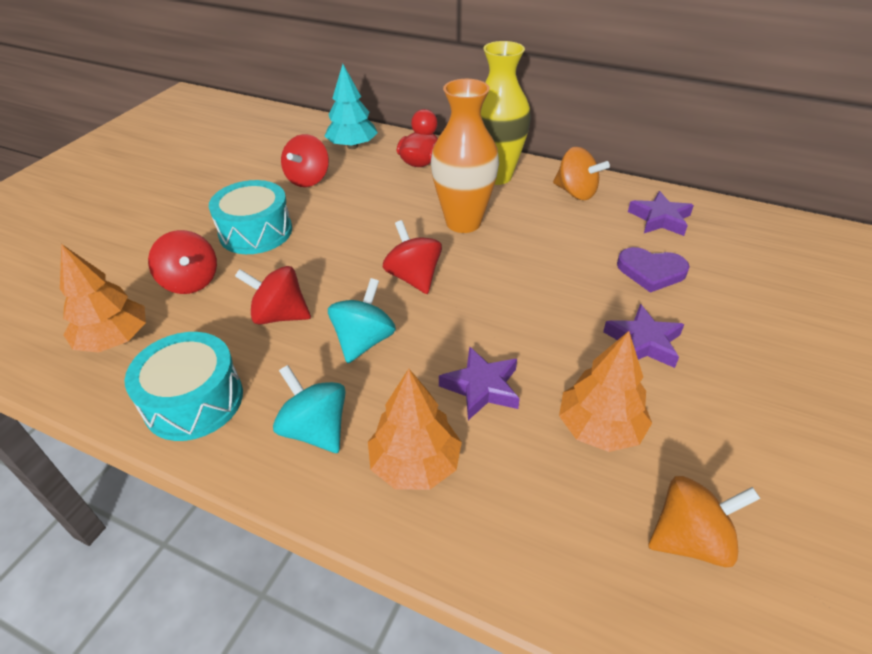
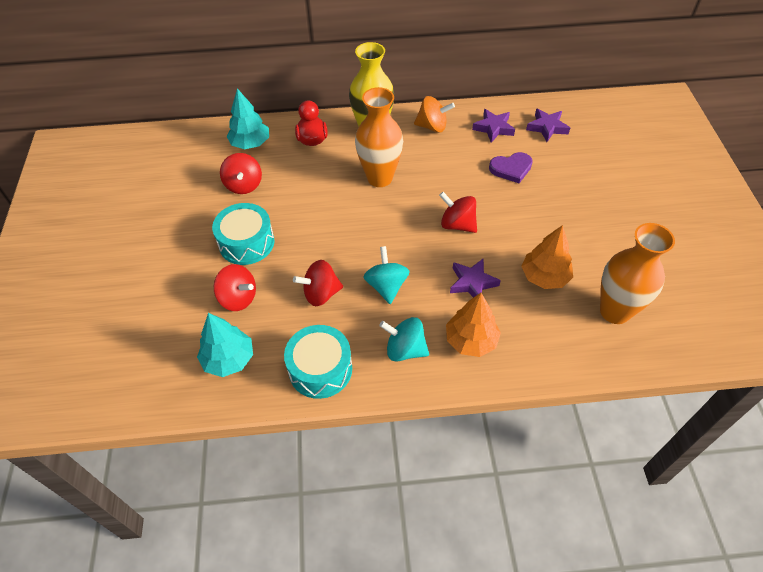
camera: 30 degrees left, 10 degrees up
(114, 339) = (229, 359): orange tree -> turquoise tree
(413, 277) = (381, 231): red spinning top -> red spinning top (457, 224)
(643, 342) = (535, 217): purple star -> purple star (547, 127)
(690, 539) = (614, 311): orange spinning top -> orange vase

